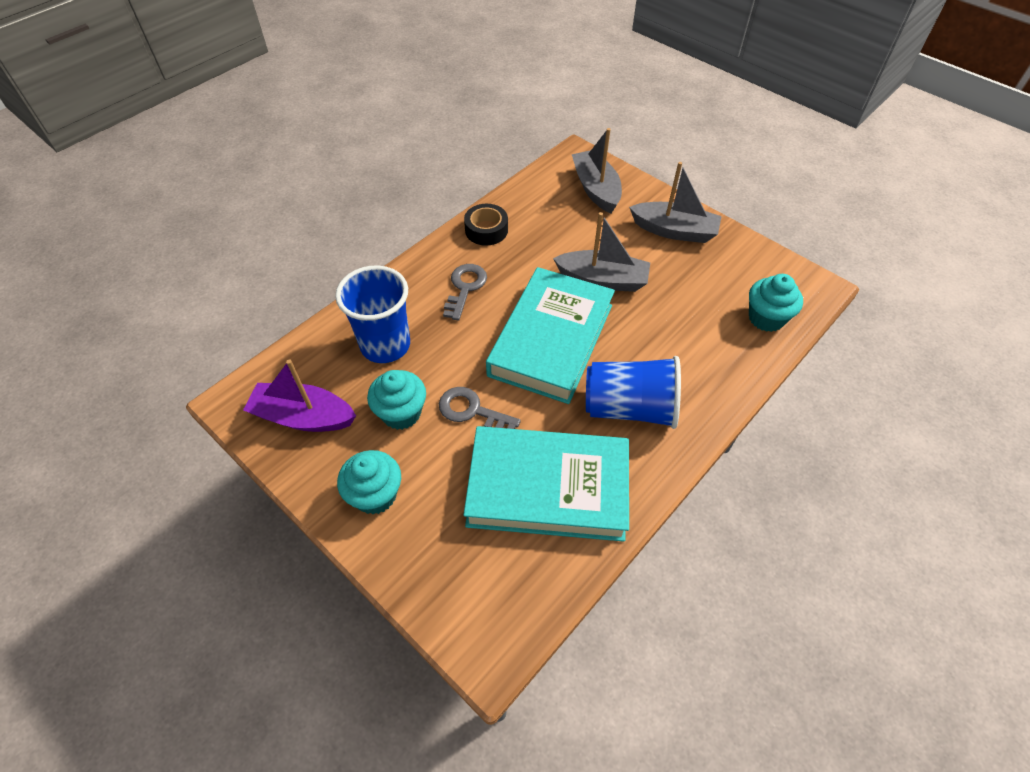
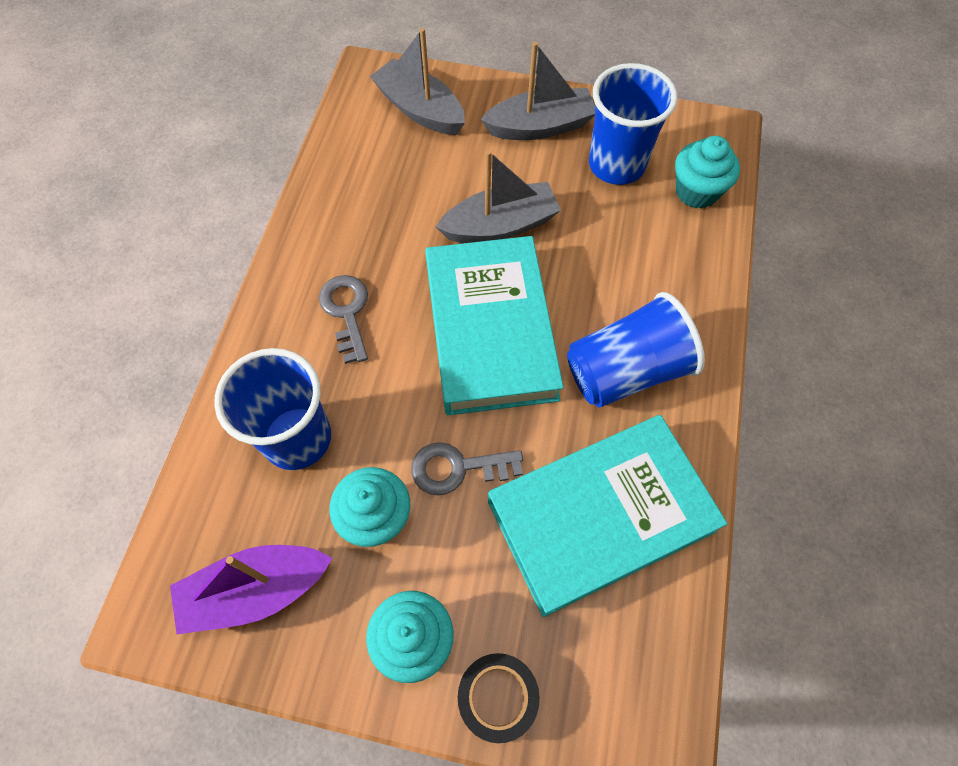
camera: 30 degrees left, 10 degrees up
(486, 230) = (323, 222): black tape -> black tape (497, 697)
(715, 276) = (616, 165): none -> blue cup

